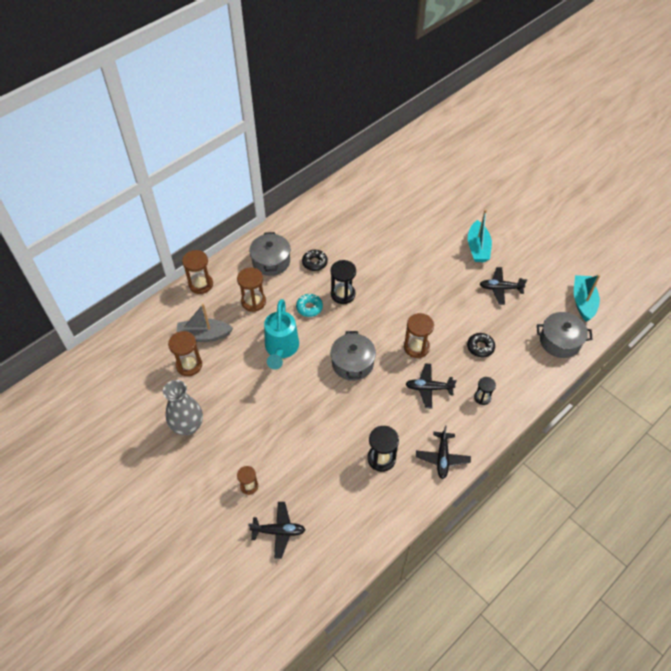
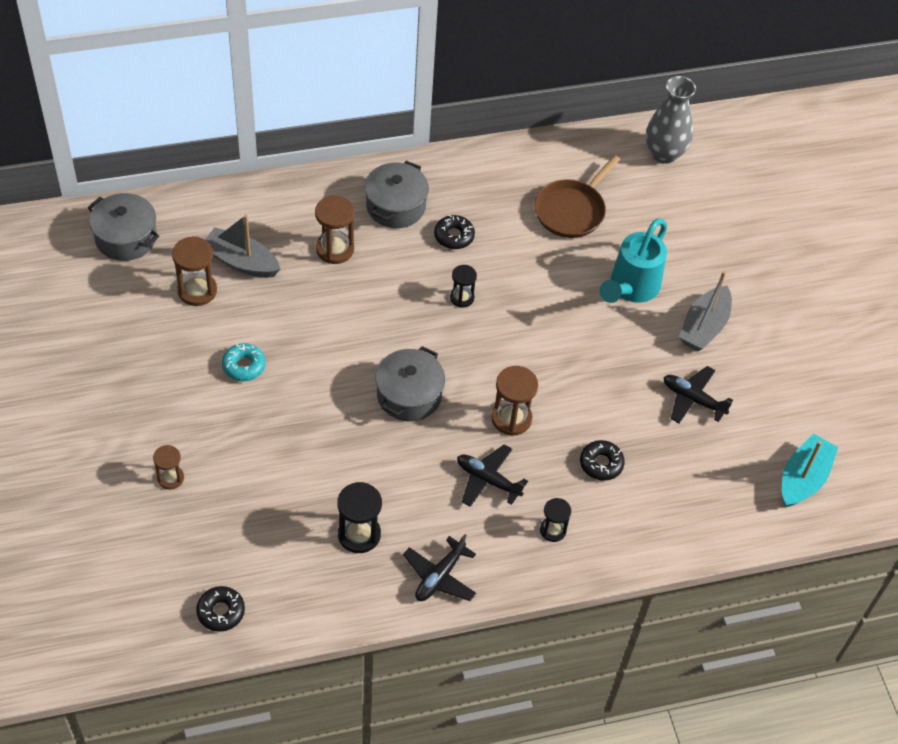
camera: 25 degrees right, 0 degrees up
(188, 426) = (145, 366): grey vase -> grey vase (664, 153)
(201, 284) = (282, 192): brown hourglass -> none
(278, 531) = (169, 551): black plane -> none
(281, 349) = (327, 330): turquoise watering can -> turquoise watering can (630, 289)
(309, 307) = (403, 293): turquoise donut -> turquoise donut (244, 366)
(335, 551) = (221, 611): none -> black donut
(343, 294) = (462, 298): black hourglass -> black hourglass, size x0.63
(367, 219) = (571, 210): none -> brown pan
(478, 248) = (704, 327): turquoise boat -> grey boat
(560, 341) = (723, 514): grey pot -> grey pot (126, 238)

